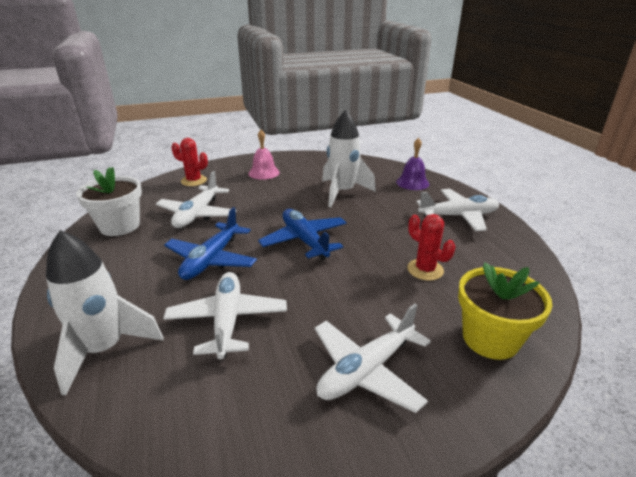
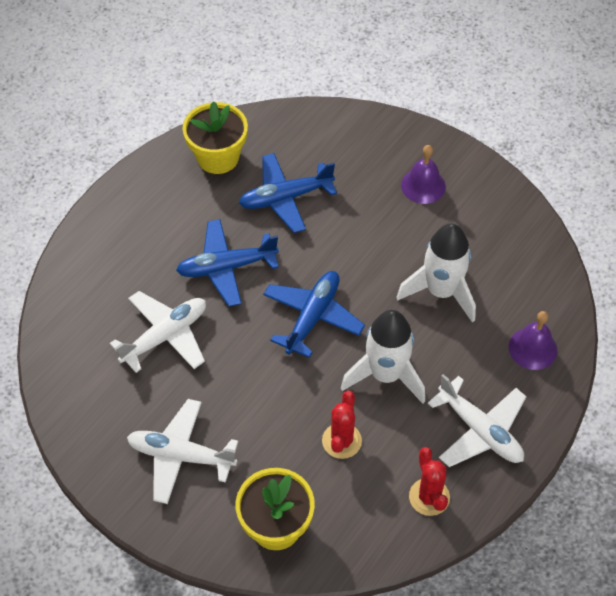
camera: 55 degrees right, 25 degrees up
(105, 349) = (87, 286): white rocket -> white rocket (386, 375)
(120, 226) = (218, 157): white flower pot -> yellow flower pot
(194, 181) = (346, 139): red cactus -> red cactus (429, 497)
(197, 214) = (286, 198): white plane -> blue plane
(264, 173) = (423, 185): pink bell -> purple bell

